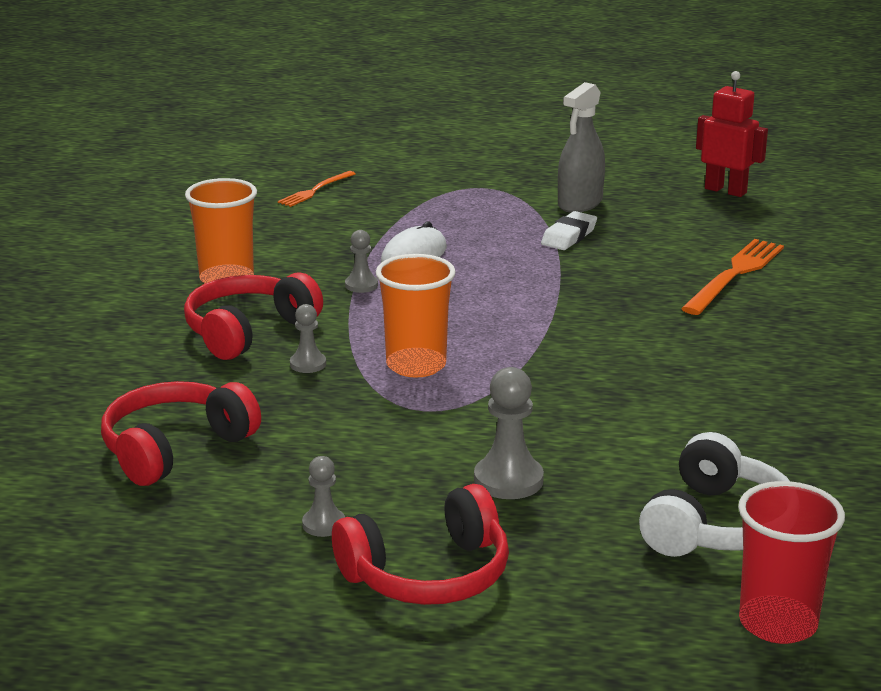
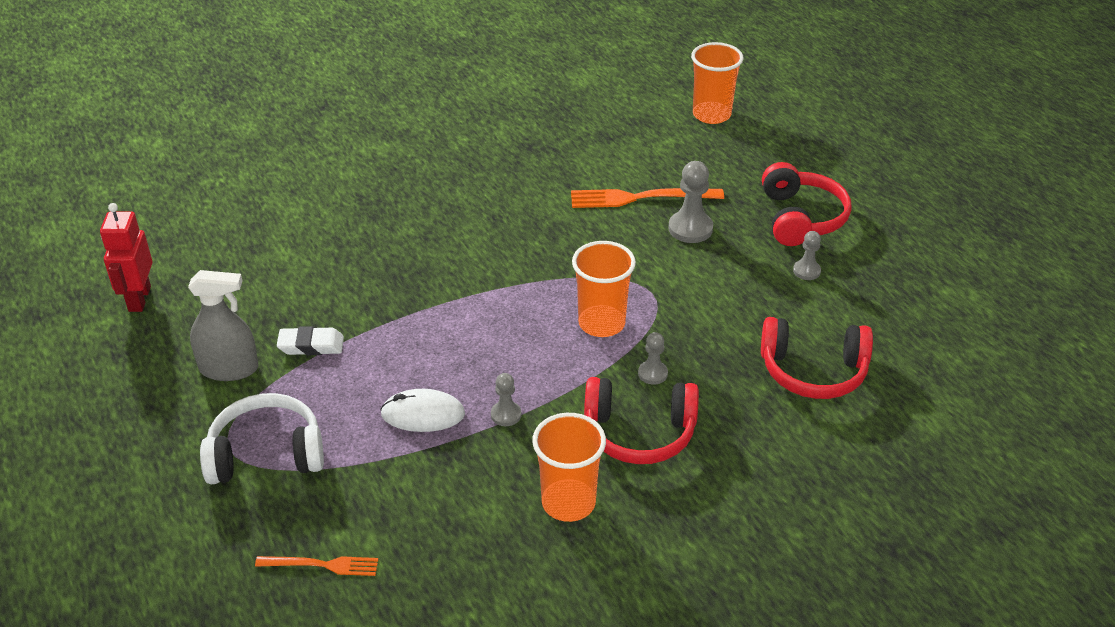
camera: 125 degrees left, 15 degrees up
(428, 574) = (800, 218): red headphones -> red headphones turned 60 degrees clockwise
(716, 525) = (653, 152): white headphones -> white headphones (266, 454)
(735, 275) = (322, 240): orange fork -> orange fork (640, 198)
(778, 623) = (711, 114): red cup -> orange cup

